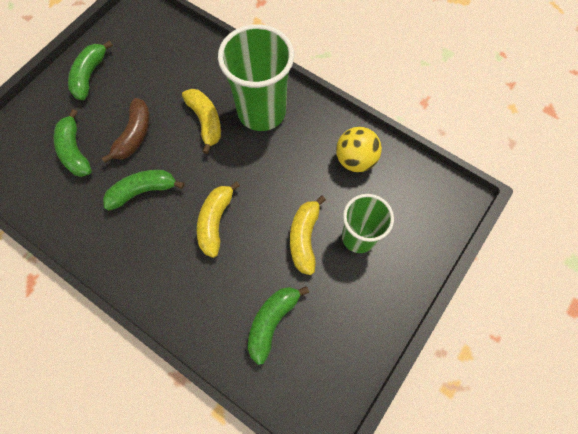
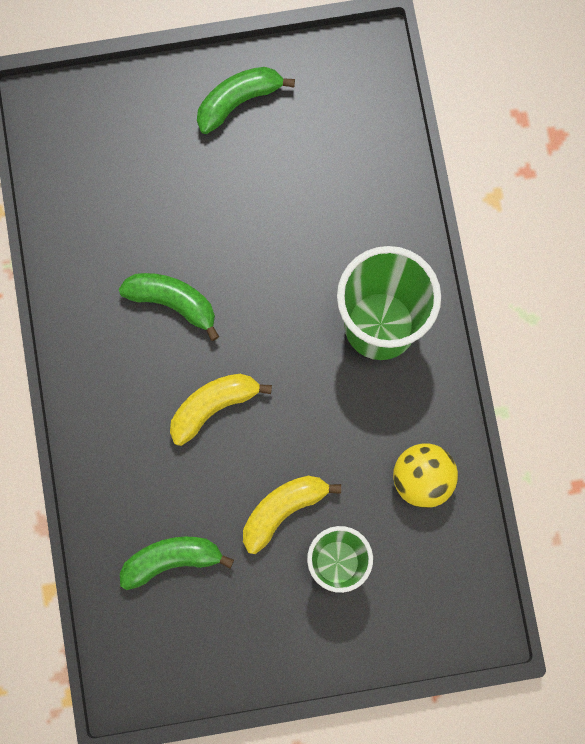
camera: 45 degrees right, 10 degrees up
(75, 151) = (145, 188): green banana -> none
(134, 135) = (221, 225): brown banana -> none
(205, 121) = (309, 280): yellow banana -> none

